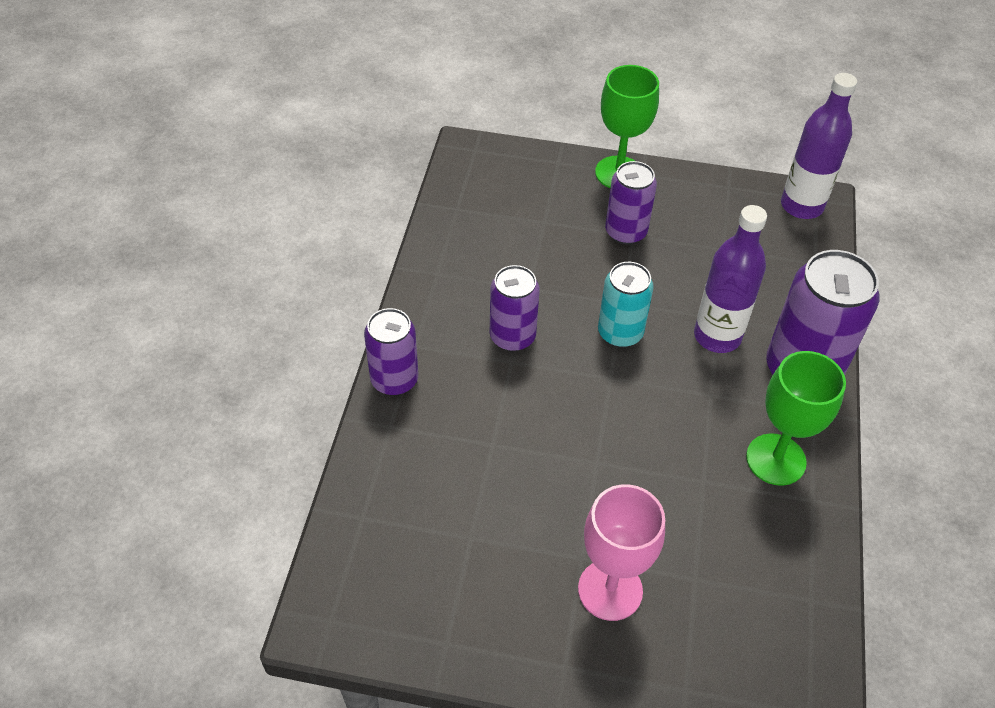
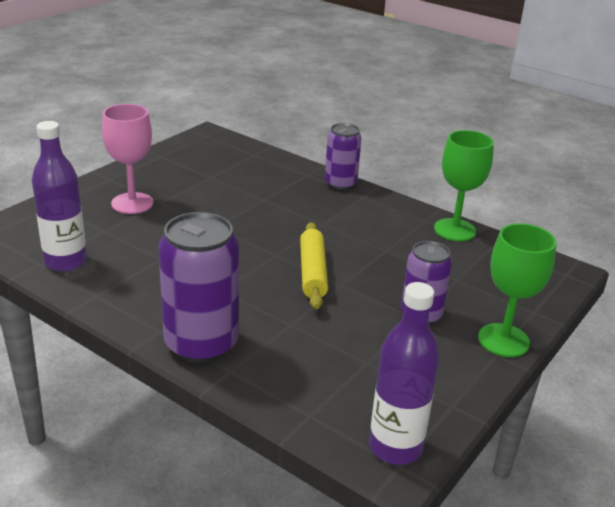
camera: 115 degrees right, 20 degrees down
(512, 336) = (344, 230): purple can -> none
(620, 333) = (312, 272): turquoise can -> yellow rolling pin
(717, 336) = (272, 315): purple bottle -> purple bottle (65, 261)
(776, 459) = (142, 294): green goblet -> green goblet (454, 230)

